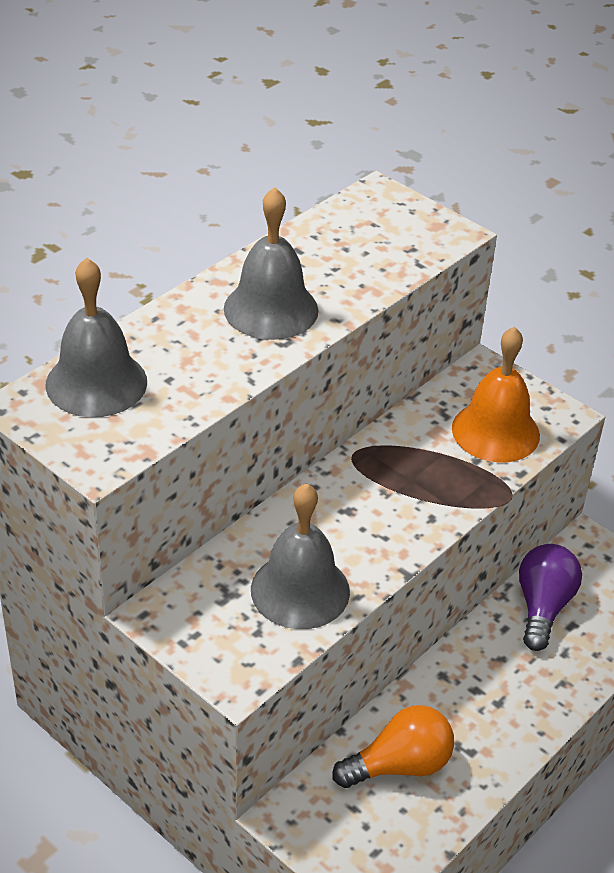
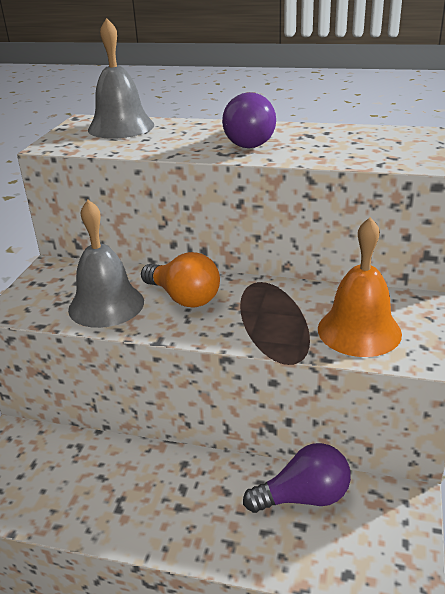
camera: 65 degrees right, 10 degrees down
(271, 309) = (251, 141): grey bell -> purple light bulb
(399, 765) = (83, 472): orange light bulb -> orange light bulb (184, 298)

